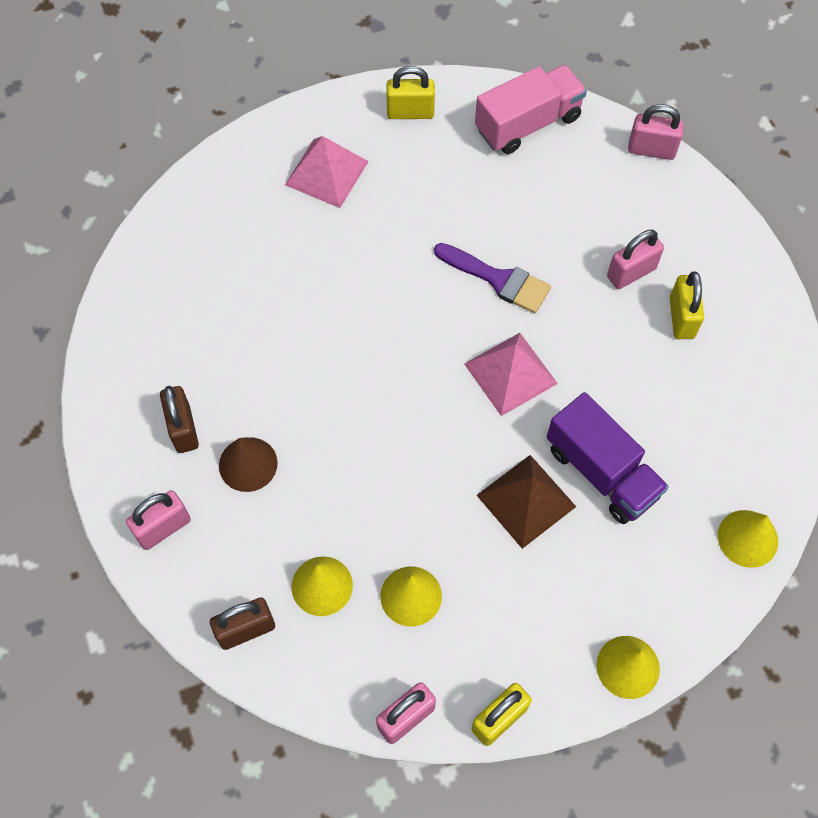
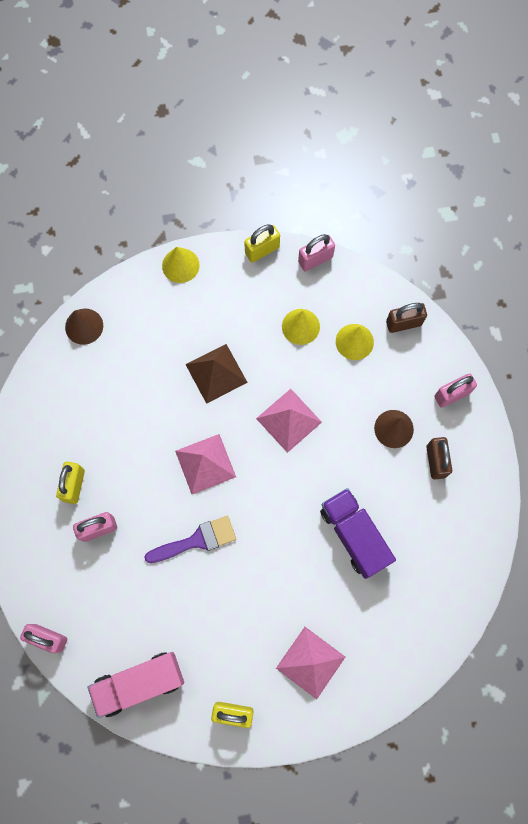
camera: 170 degrees left, 10 degrees up
(404, 451) = (288, 420): none -> pink pyramid
(498, 279) = (197, 540): purple brush -> purple brush turned 120 degrees clockwise
(601, 471) = (162, 384): purple truck -> purple truck (354, 535)
(747, 538) = (84, 326): yellow cone -> brown cone

